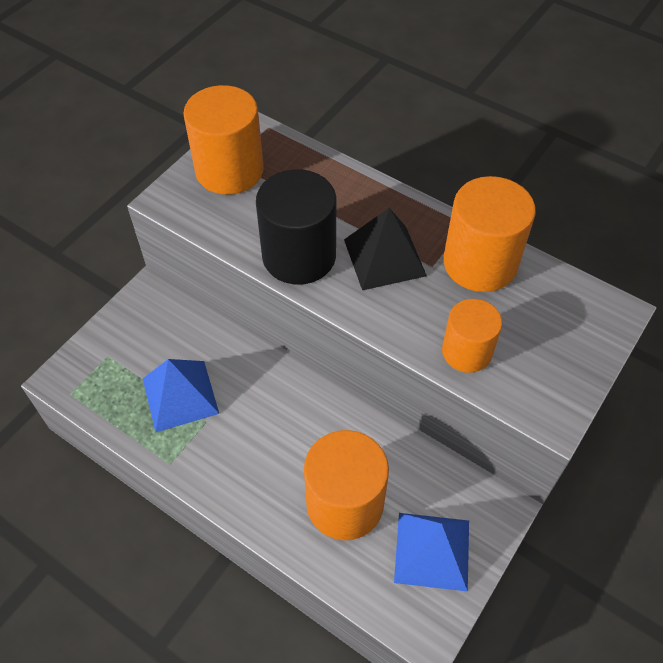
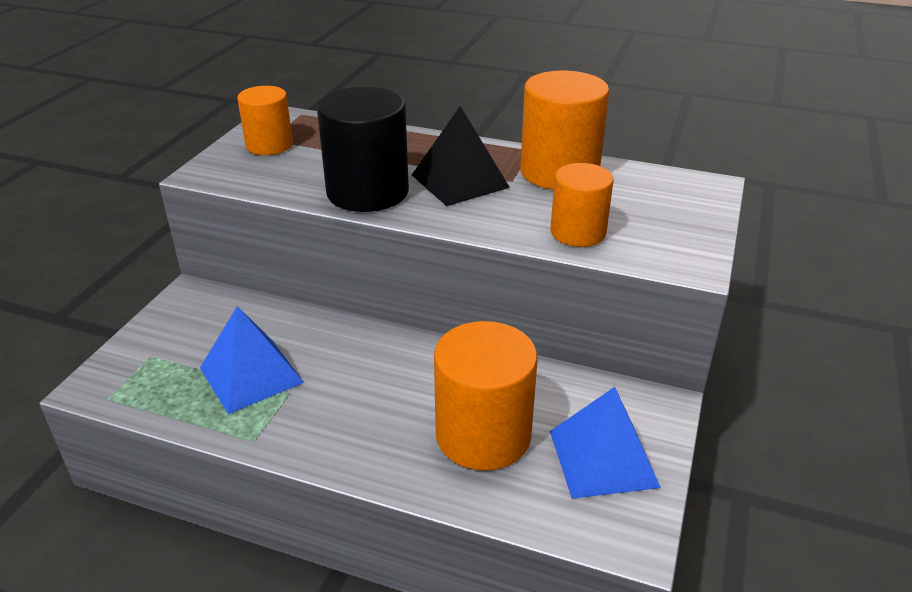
camera: 15 degrees left, 20 degrees down
(229, 170) = (269, 145): orange cylinder -> orange cylinder, size x0.63

